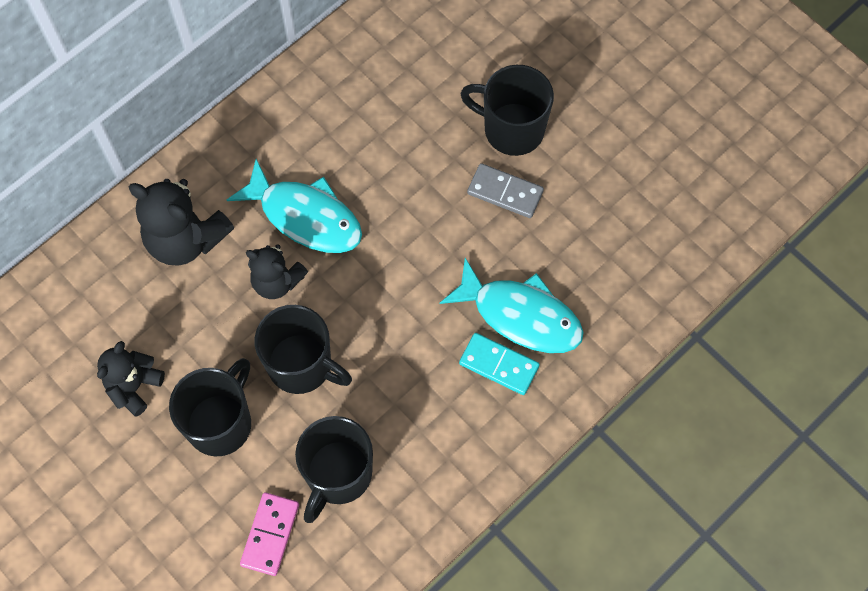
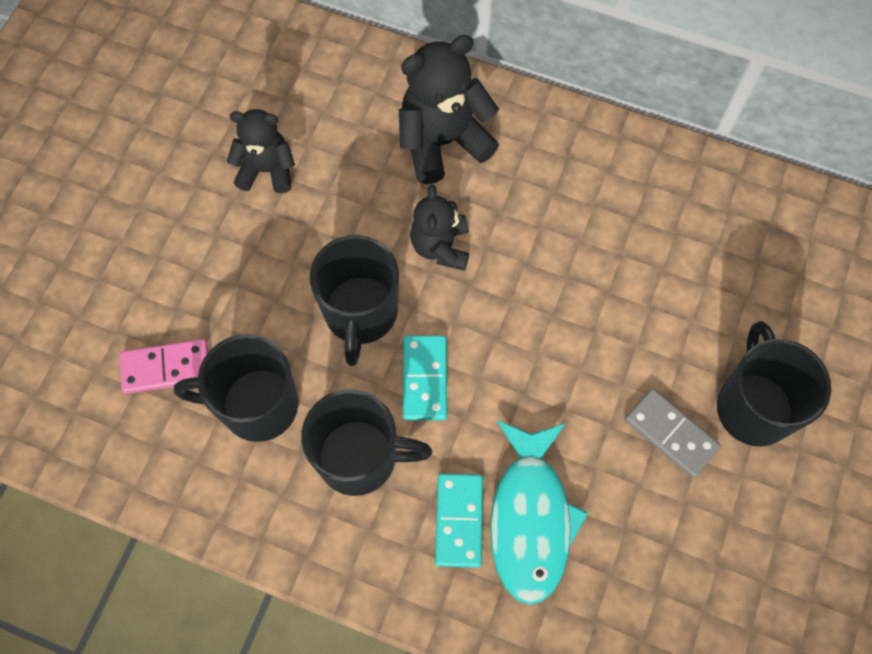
camera: 65 degrees right, 0 degrees up
(186, 239) = (443, 142): black teddy bear -> black teddy bear turned 60 degrees clockwise
(221, 423) = (264, 265): black mug -> black mug (360, 458)
(305, 216) = (527, 240): turquoise fish -> none
(379, 341) = (424, 379): none -> turquoise domino
(505, 192) = (670, 434): grey domino -> grey domino turned 45 degrees counterclockwise

